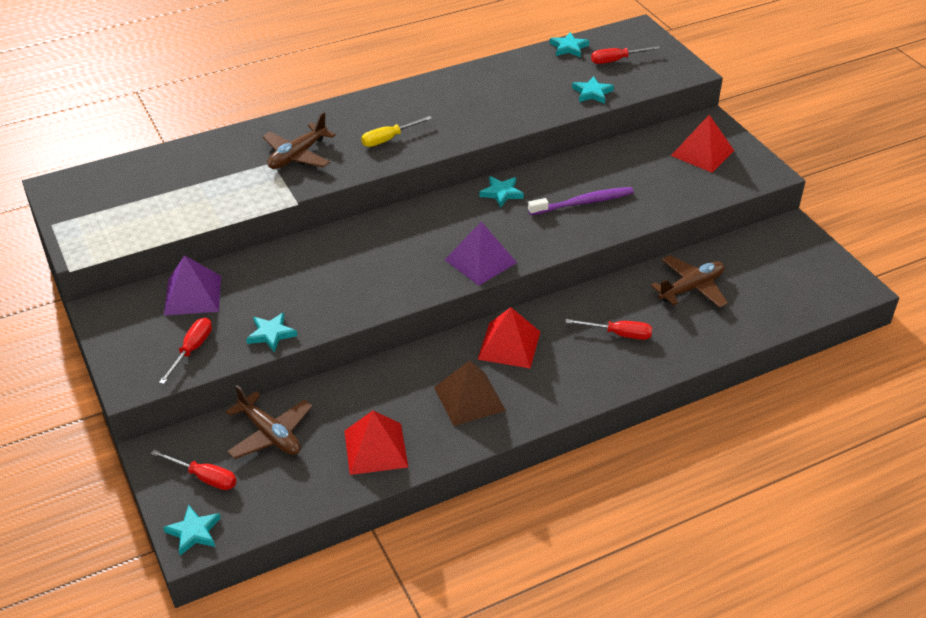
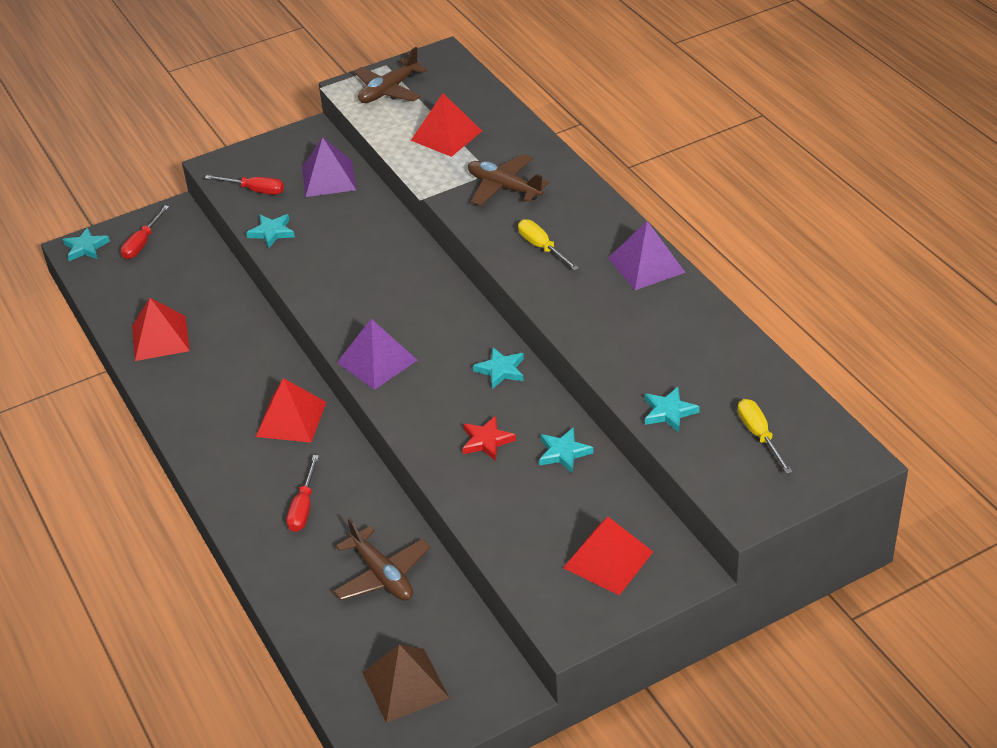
camera: 90 degrees right, 0 degrees up
(201, 186) = (446, 135): none -> red pyramid
(270, 434) = (187, 272): brown plane -> brown plane (389, 90)
(424, 91) = (646, 265): none -> purple pyramid
(469, 398) = (216, 394): brown pyramid -> brown pyramid (405, 685)
(569, 47) = (782, 387): turquoise star -> turquoise star (564, 453)
(583, 203) = (486, 441): purple toothbrush -> red star
(616, 60) = (759, 435): red screwdriver -> yellow screwdriver

